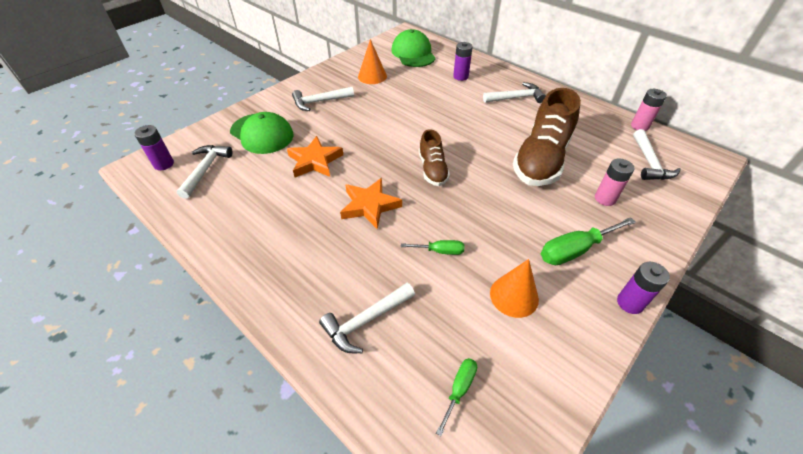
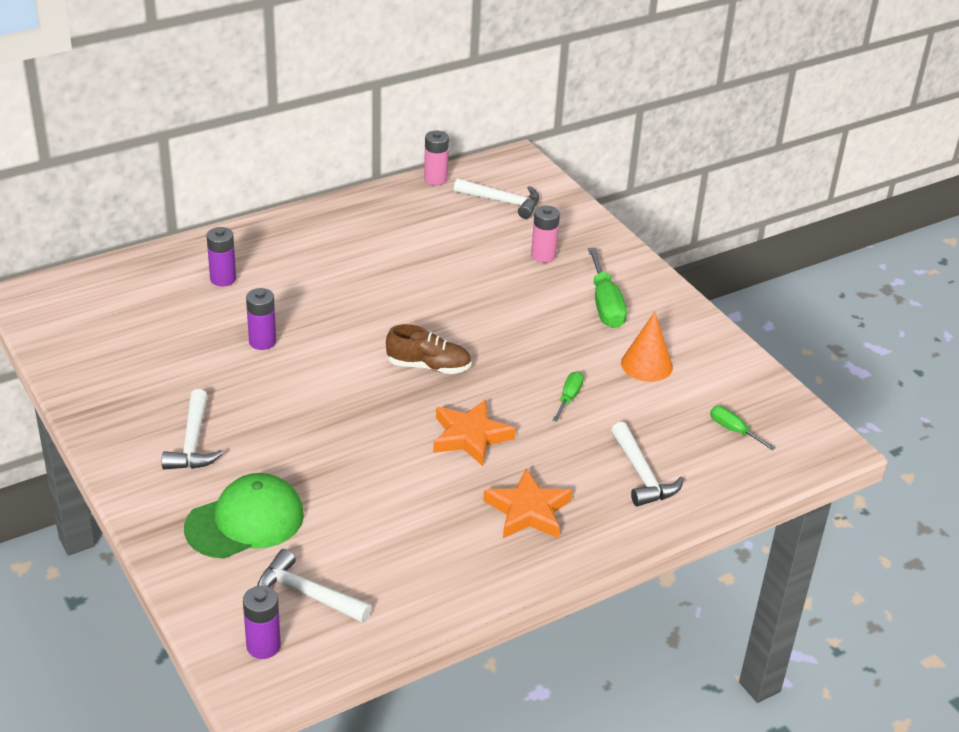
camera: 75 degrees left, 10 degrees down
(315, 161) = (351, 472): orange star -> orange star (528, 511)
(372, 76) = (153, 368): orange cone -> none
(413, 53) = (111, 306): green cap -> none
(516, 98) = (315, 247): white hammer -> none
(541, 160) = (456, 274): brown shoe -> none
(630, 303) = (679, 298): purple battery -> purple battery (262, 341)

